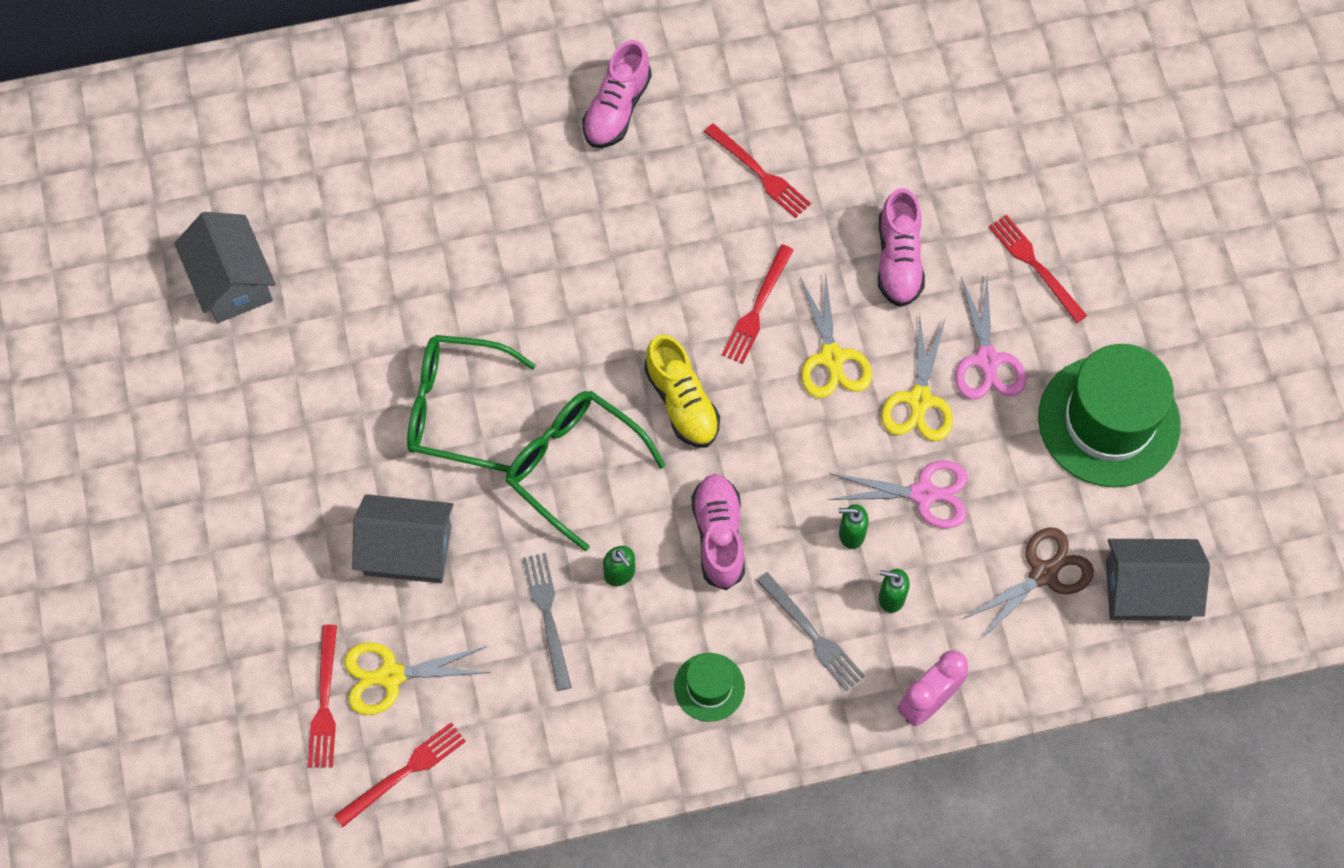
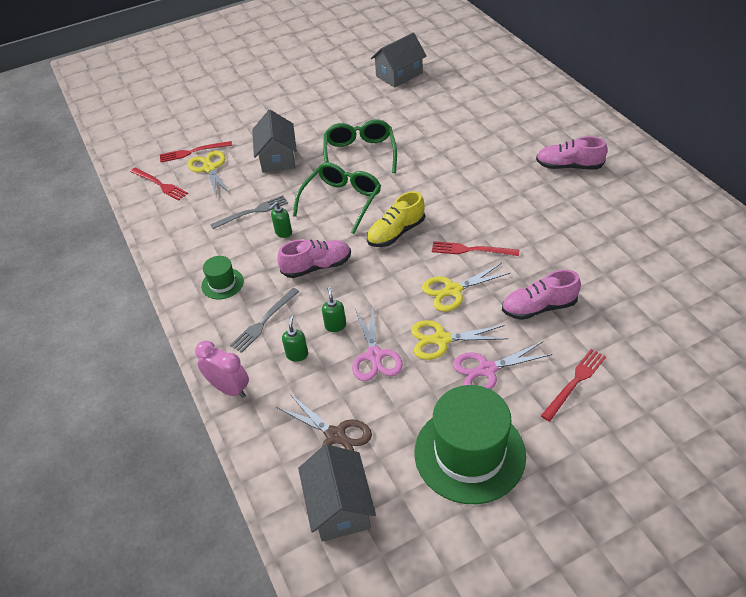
camera: 80 degrees right, 20 degrees down
(759, 173) = (563, 231): red fork -> none

